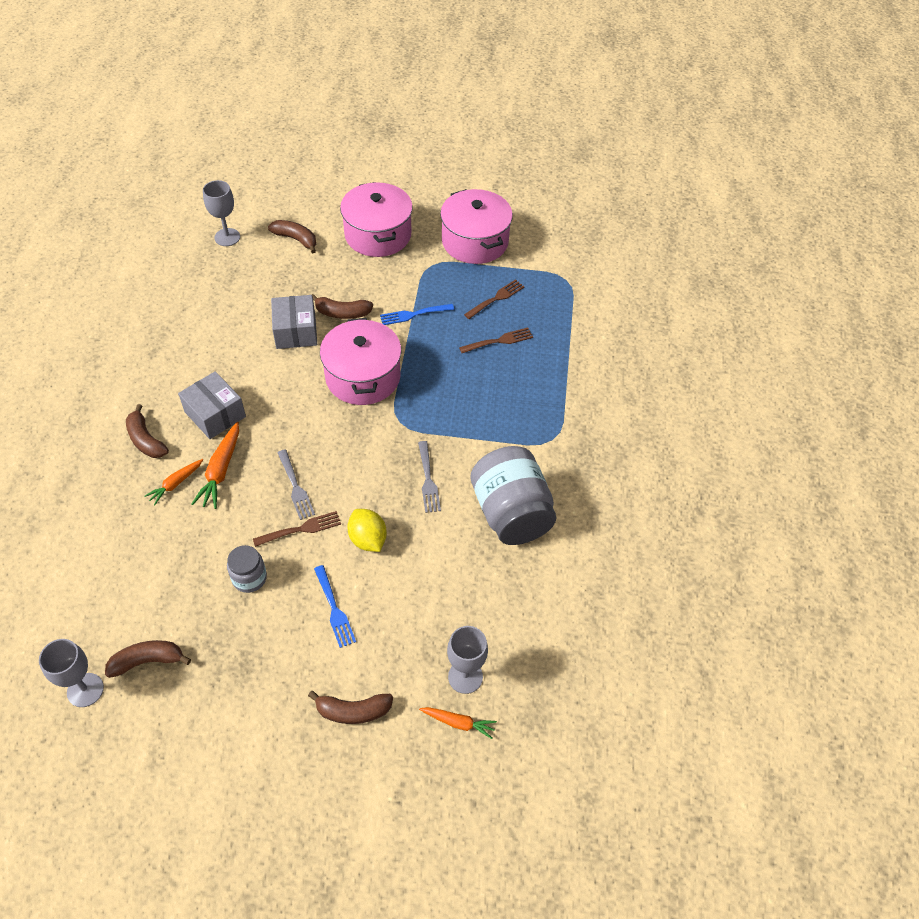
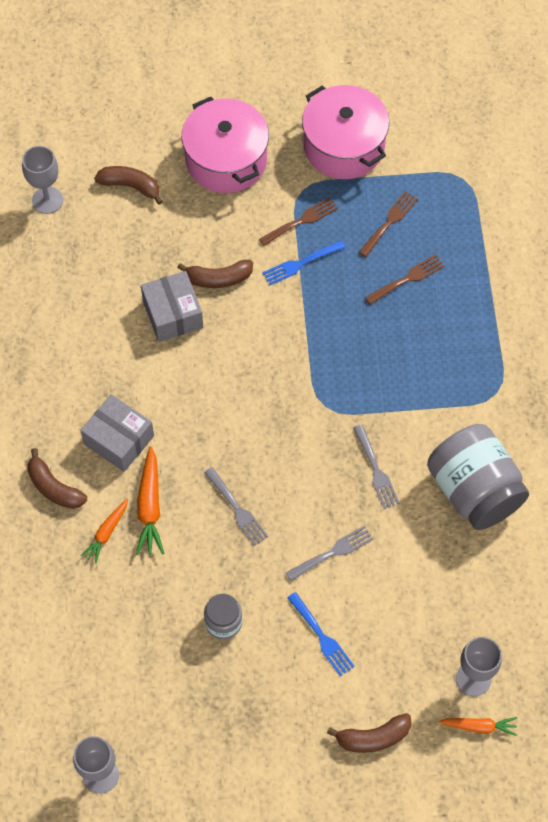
camera: 10 degrees left, 10 degrees up
(147, 661) = (152, 732): brown banana -> none
(301, 529) = (259, 556): brown fork -> brown fork (301, 221)
(363, 377) = (267, 358): pink pot -> none
(368, 539) = (332, 553): yellow lemon -> grey fork

